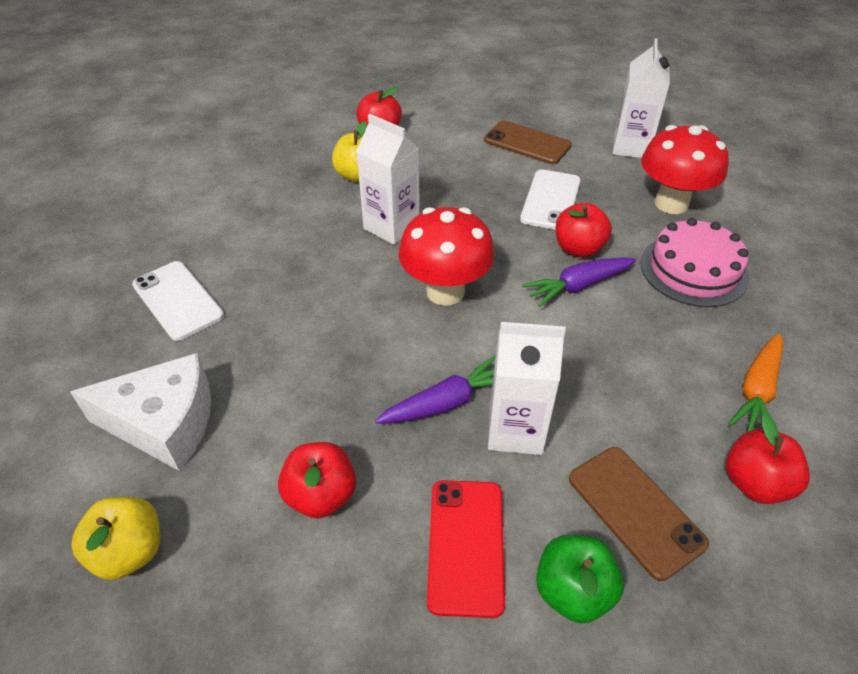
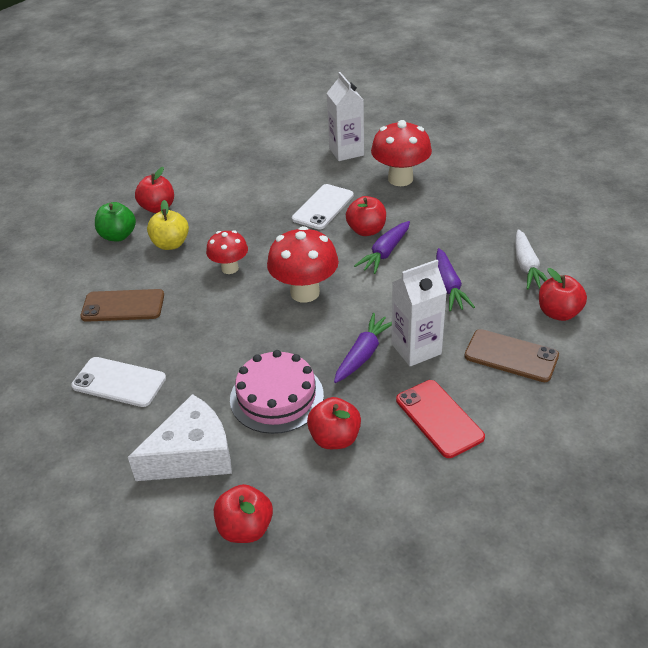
camera: 30 degrees left, 5 degrees down
(129, 552) = (245, 528): yellow apple -> red apple
(391, 227) = (230, 268): white carton -> red mushroom
(527, 143) = (274, 175): brown phone -> brown phone (123, 306)
(550, 200) = (323, 207): white phone -> white phone turned 45 degrees clockwise
(573, 591) = (510, 409): green apple -> green apple (118, 236)
(624, 368) = (449, 287): none -> purple carrot
(693, 270) = (444, 214): pink cake -> pink cake (276, 397)
(756, 391) = (527, 267): orange carrot -> white carrot

